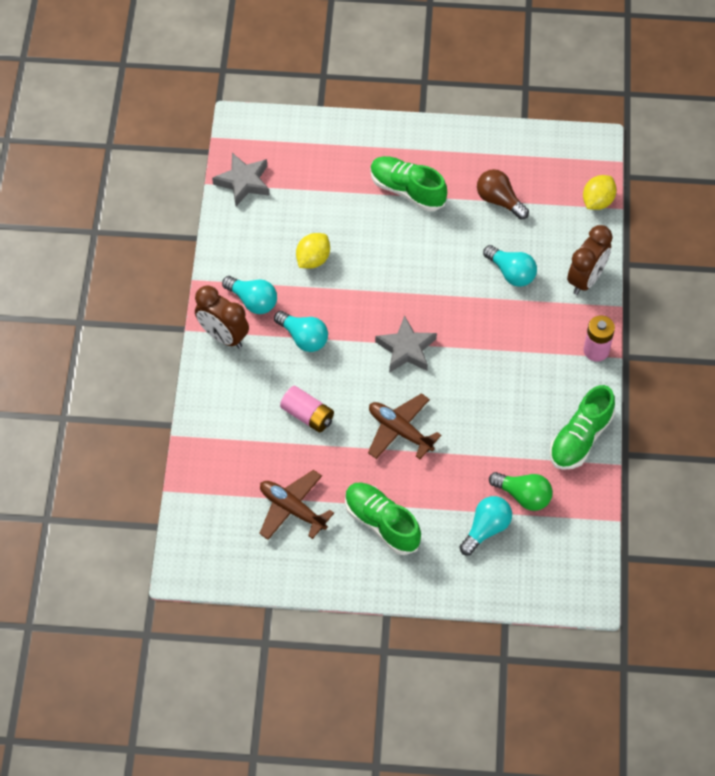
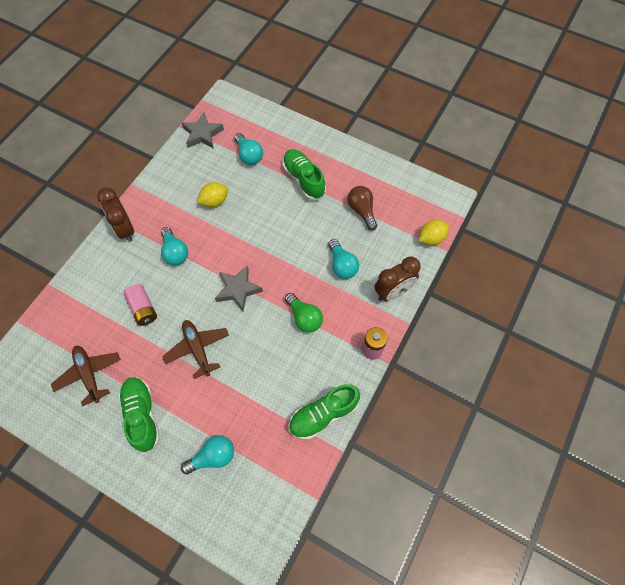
camera: 25 degrees right, 5 degrees up
(253, 301) = (159, 213): turquoise light bulb -> turquoise light bulb (249, 155)
(523, 496) = (255, 442): green light bulb -> green light bulb (304, 317)

